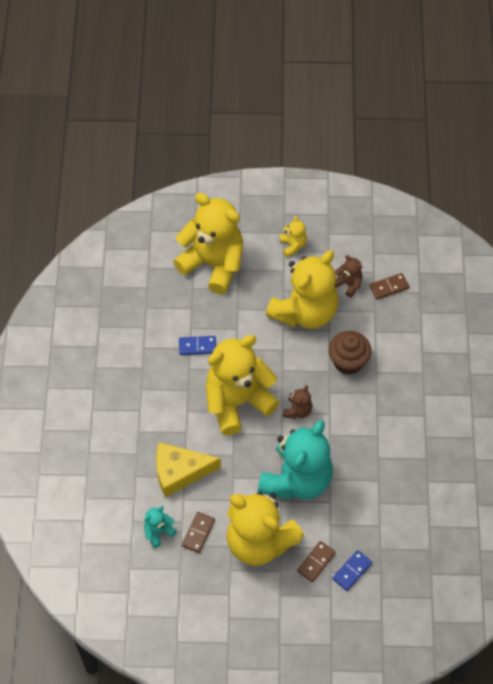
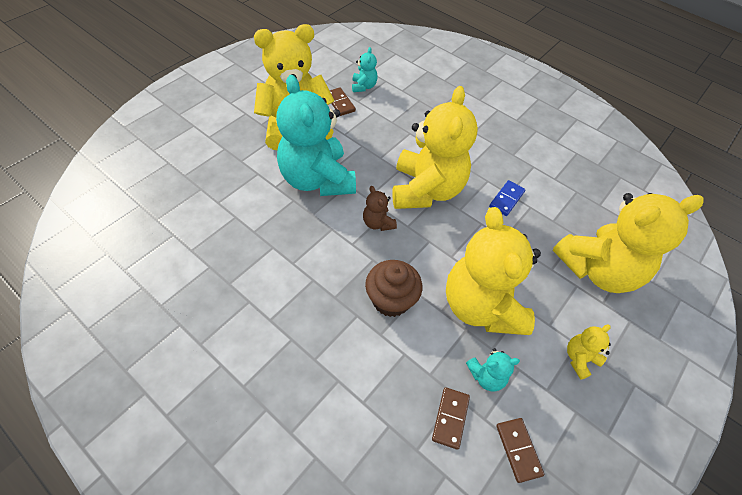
camera: 125 degrees right, 5 degrees down
(179, 472) = (398, 121): yellow cheese -> none
(293, 245) = (579, 359): yellow teddy bear -> yellow teddy bear turned 120 degrees clockwise
(316, 562) = (241, 145): brown domino -> brown domino (518, 450)
(348, 284) = (486, 376): brown teddy bear -> turquoise teddy bear
(352, 571) = (208, 160): blue domino -> none

